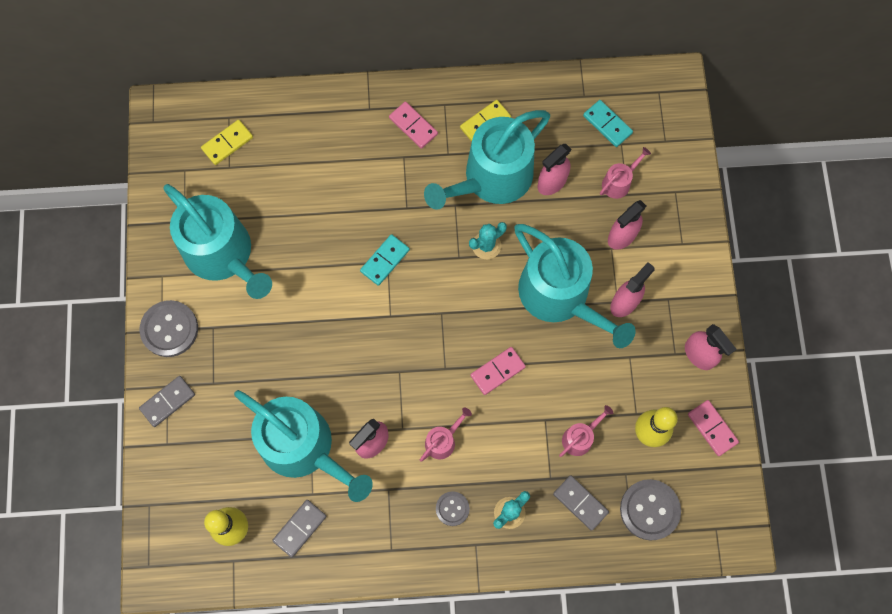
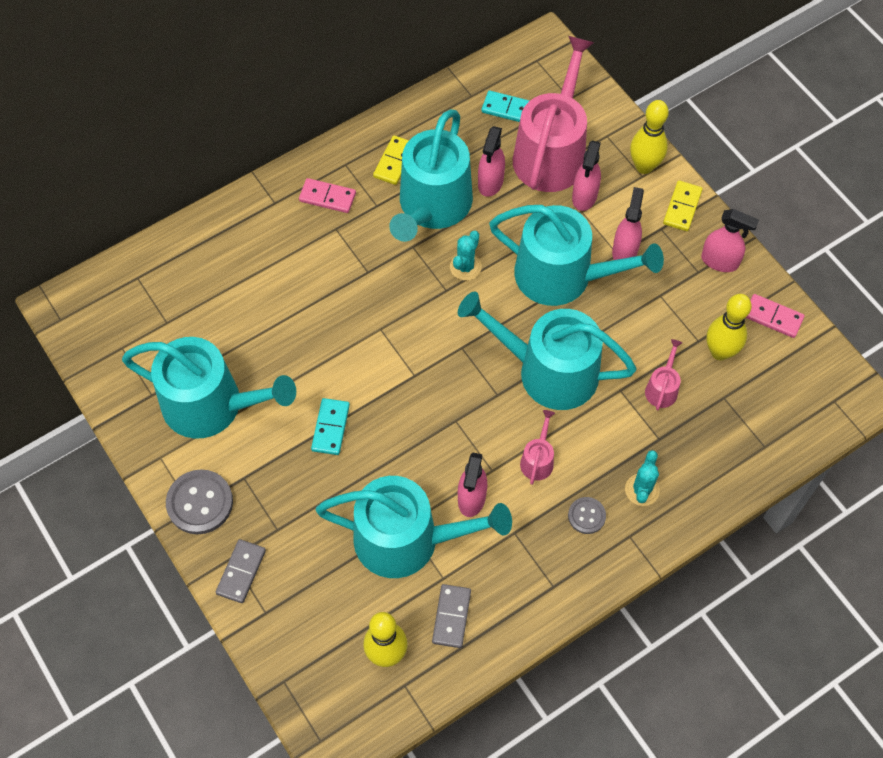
camera: 30 degrees left, 10 degrees down
(227, 143) = (151, 301): yellow domino -> yellow domino (682, 207)
(385, 260) = (377, 329): turquoise domino -> turquoise domino (330, 427)
(497, 371) = (548, 371): pink domino -> turquoise watering can
(580, 503) = (700, 445): grey domino -> none
(618, 182) = (551, 153): pink watering can -> pink watering can, size x2.41
(649, 510) = (765, 417): grey button -> none
(689, 236) = (644, 166): none -> yellow bowling pin

